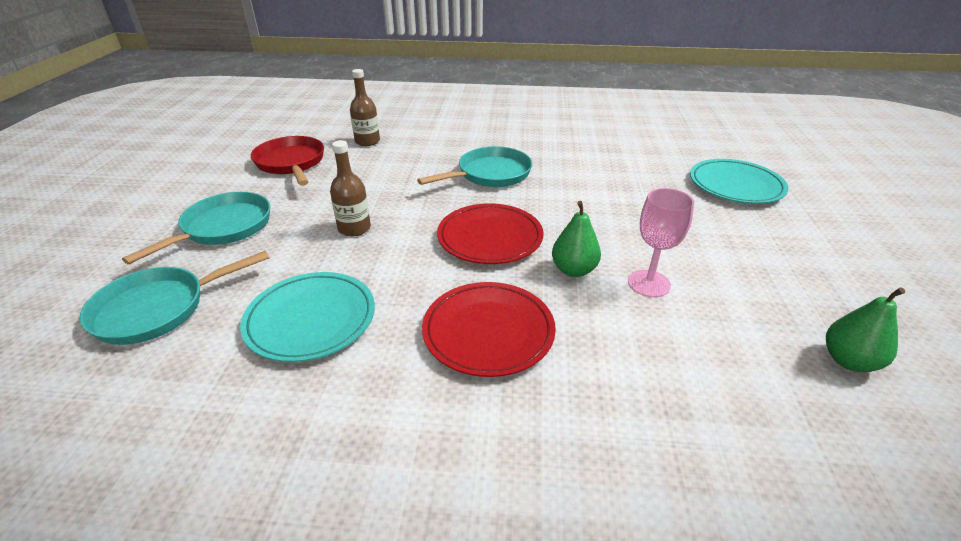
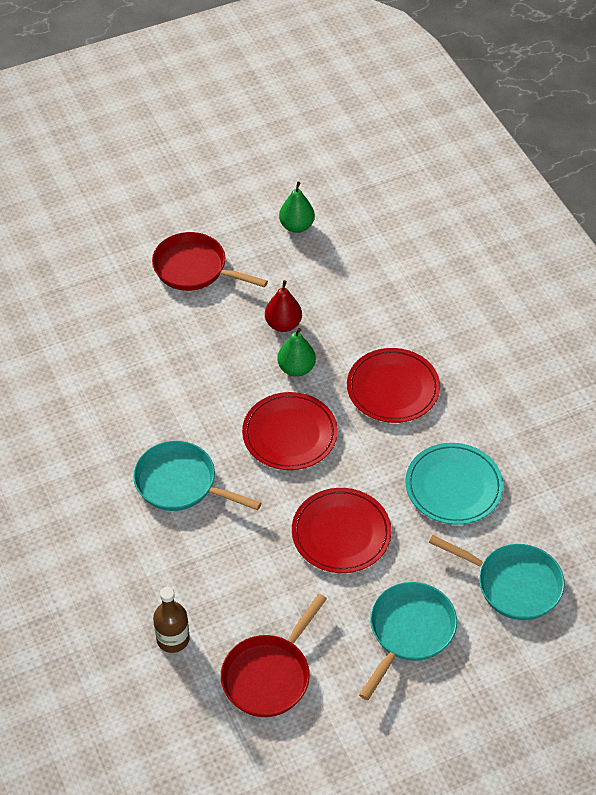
camera: 120 degrees left, 15 degrees up
(223, 228) = (409, 632): turquoise pan -> turquoise pan turned 120 degrees clockwise
(354, 228) = (341, 533): brown bottle -> red plate
(648, 283) = (283, 324): pink goblet -> red pear
(735, 185) = (90, 300): turquoise plate -> none
(769, 251) = (195, 269): none -> red pan

